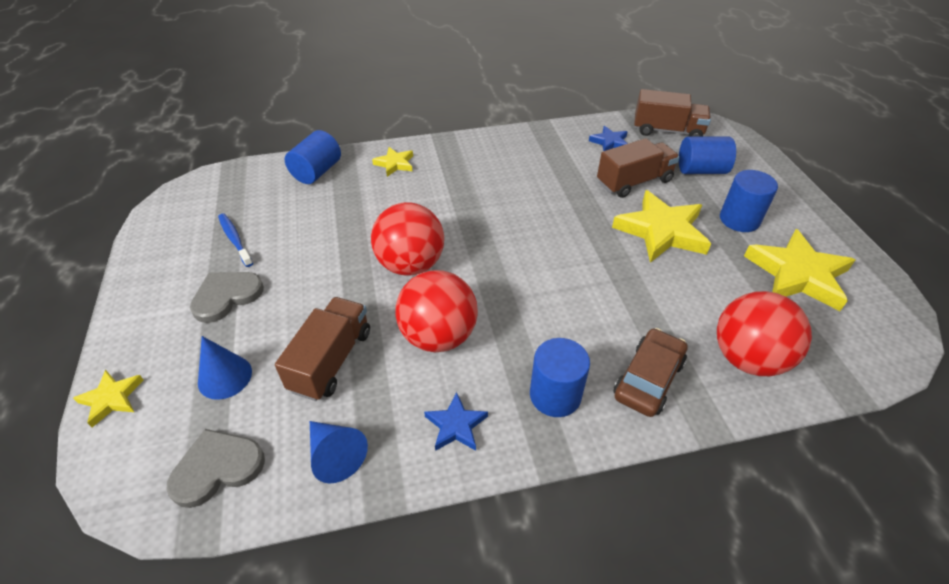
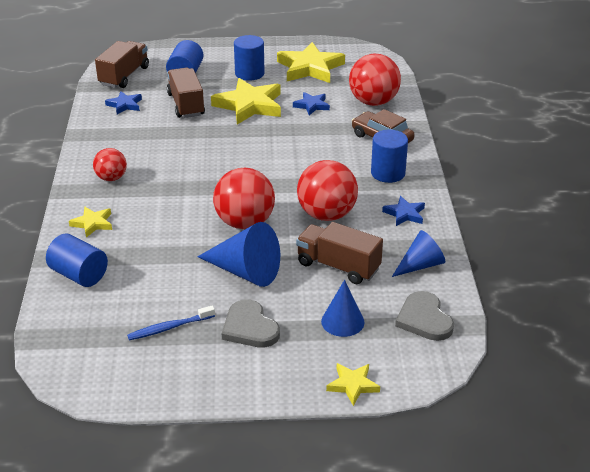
camera: 80 degrees left, 10 degrees down
(321, 279) = (245, 272): none -> blue cone
(472, 160) = (111, 178): none -> red ball
(695, 289) = (312, 105): none -> blue star

